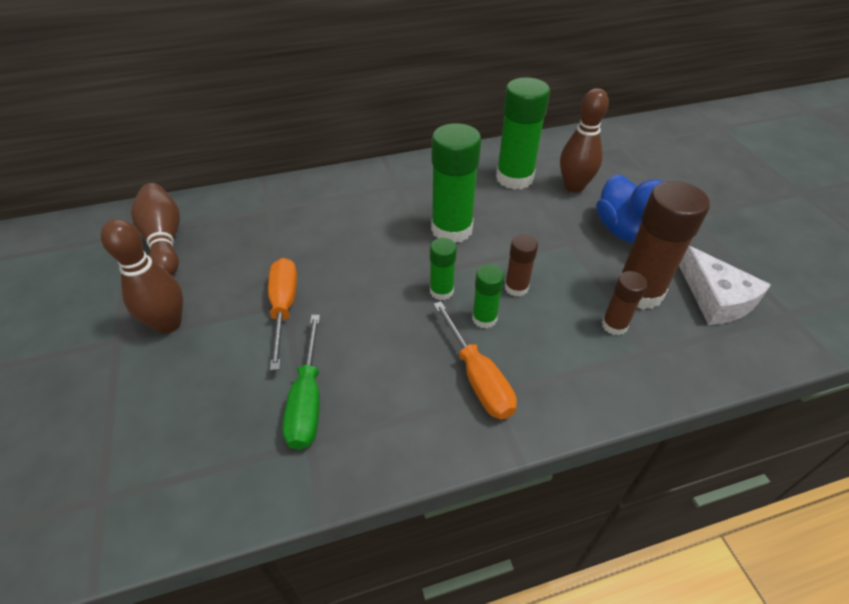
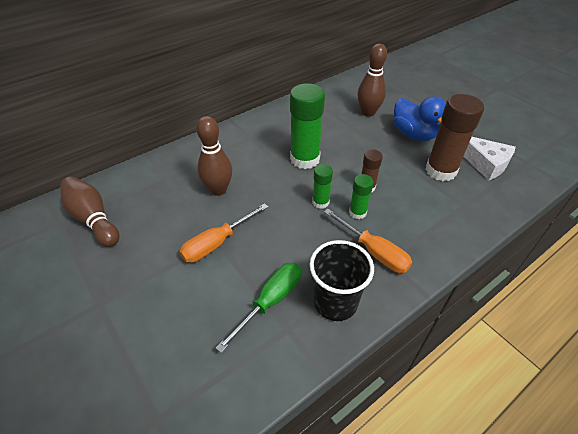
camera: 20 degrees left, 0 degrees up
(168, 323) = (134, 279): brown bowling pin -> brown bowling pin (218, 190)
(284, 307) = (217, 243): orange screwdriver -> orange screwdriver turned 105 degrees counterclockwise
(308, 400) = (270, 301): green screwdriver -> green screwdriver turned 120 degrees counterclockwise
(388, 429) = (335, 302): none -> black cup
(514, 178) = (327, 115): green glue stick -> none
(614, 325) = (437, 195): brown glue stick -> none

